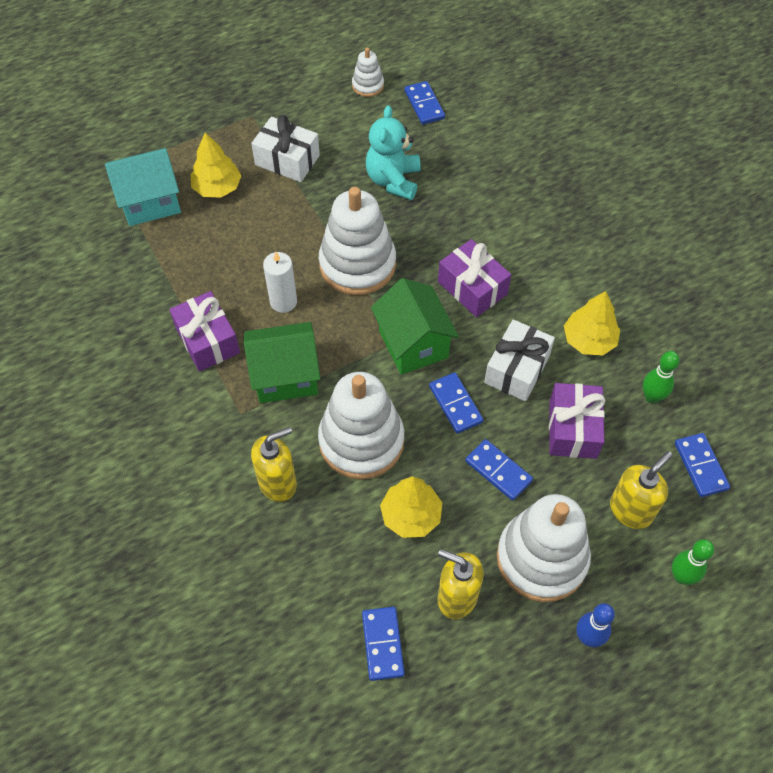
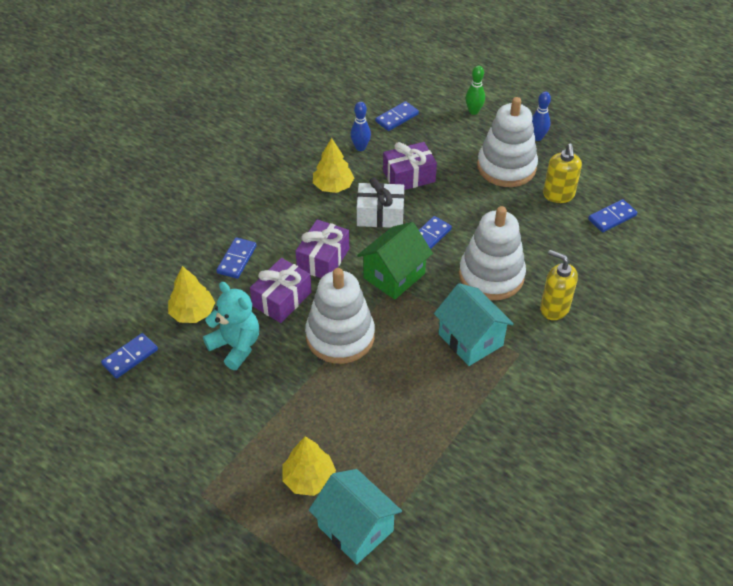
camera: 115 degrees left, 10 degrees down
(208, 340) = (472, 405): purple gift -> purple gift (282, 299)
(283, 302) = (405, 370): white candle -> none
(285, 376) = (470, 339): green house -> turquoise house
(287, 160) = (248, 436): white gift -> none
(368, 85) = (119, 411): white stacking toy -> none
(393, 180) = (236, 346): turquoise teddy bear -> turquoise teddy bear turned 120 degrees counterclockwise
(411, 515) = (524, 232): yellow tree -> yellow tree (192, 313)
(498, 471) = (463, 201): blue domino -> blue domino (237, 259)
(631, 510) = (447, 139): yellow soap dispenser -> none
(652, 397) = (360, 147): green bowling pin -> blue bowling pin

